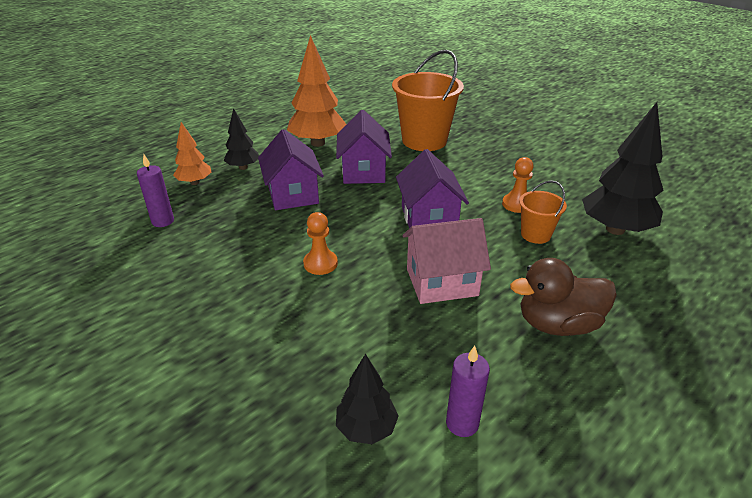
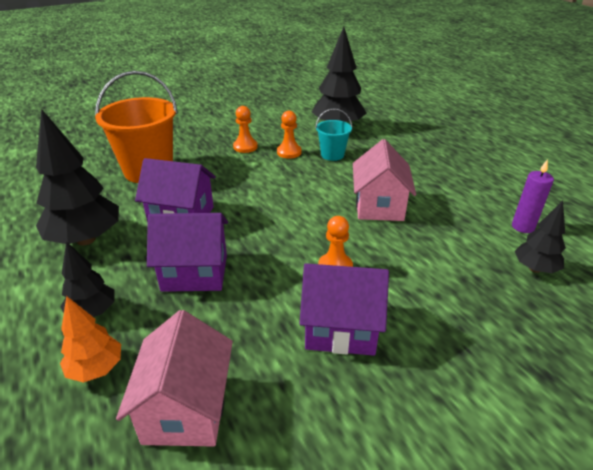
camera: 75 degrees left, 0 degrees up
(163, 221) = (186, 408): purple candle -> pink house
(318, 143) = (86, 239): orange tree -> black tree
(429, 218) = (288, 195): purple house -> purple house (340, 329)
(506, 176) = (245, 147): none -> orange pawn
(535, 234) = (332, 155): orange bucket -> turquoise bucket
(557, 324) = (432, 172): brown duck -> none

